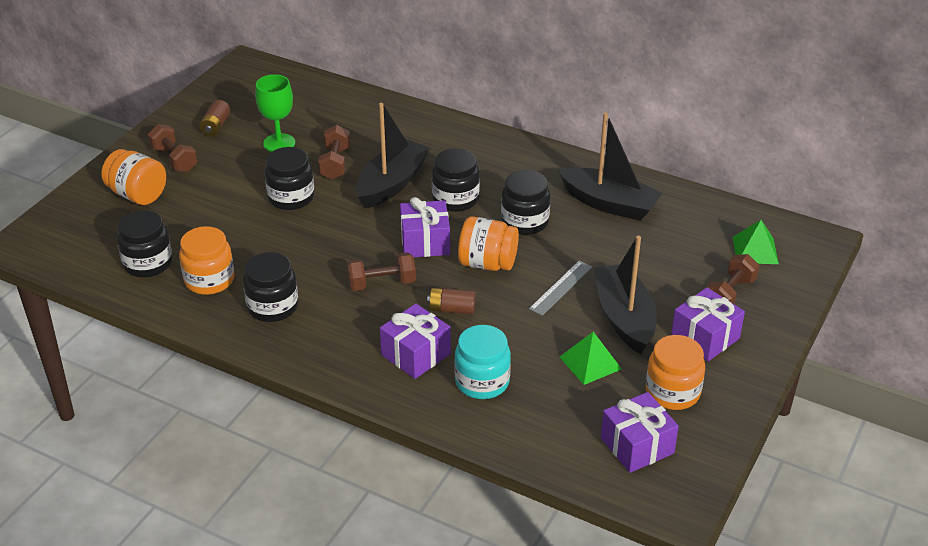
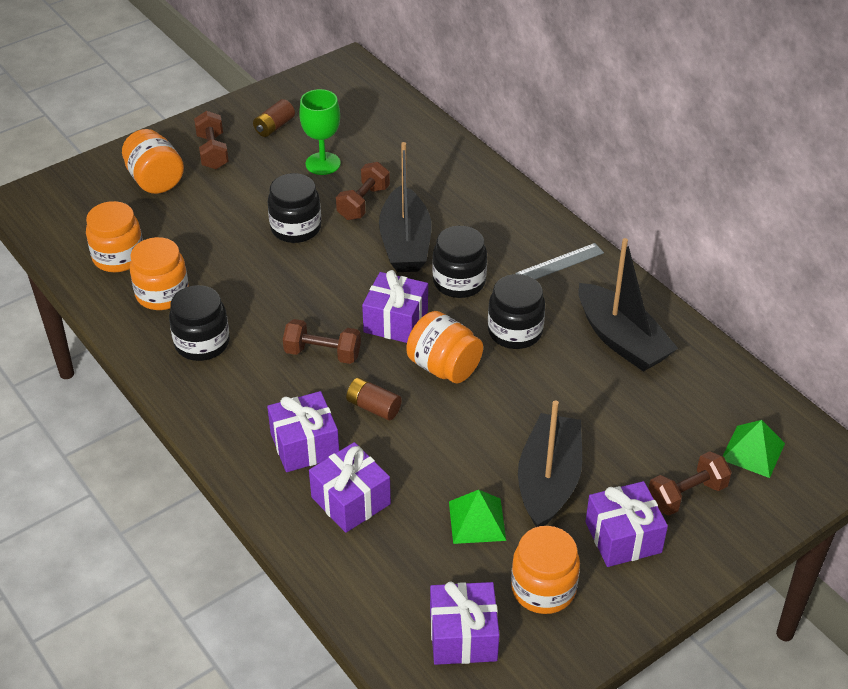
camera: 25 degrees right, 5 degrees up
(148, 263) = (118, 257): black jar -> orange jar
(392, 183) = (405, 243): black boat -> black boat turned 120 degrees clockwise
(482, 382) = (350, 500): turquoise jar -> purple gift
(561, 288) = (503, 422): grey ruler -> grey ruler (560, 263)

